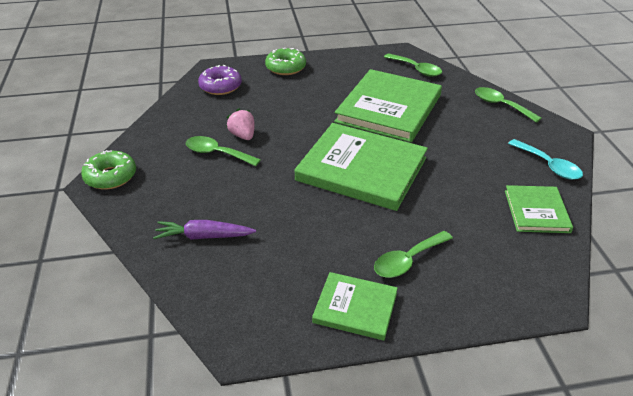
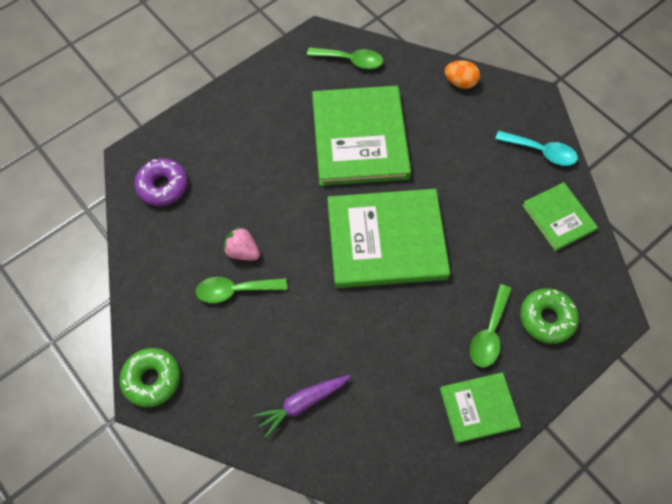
camera: 30 degrees left, 25 degrees up
(285, 67) = (212, 120): green donut -> green donut (546, 318)
(500, 105) = (460, 82): green spoon -> orange egg

